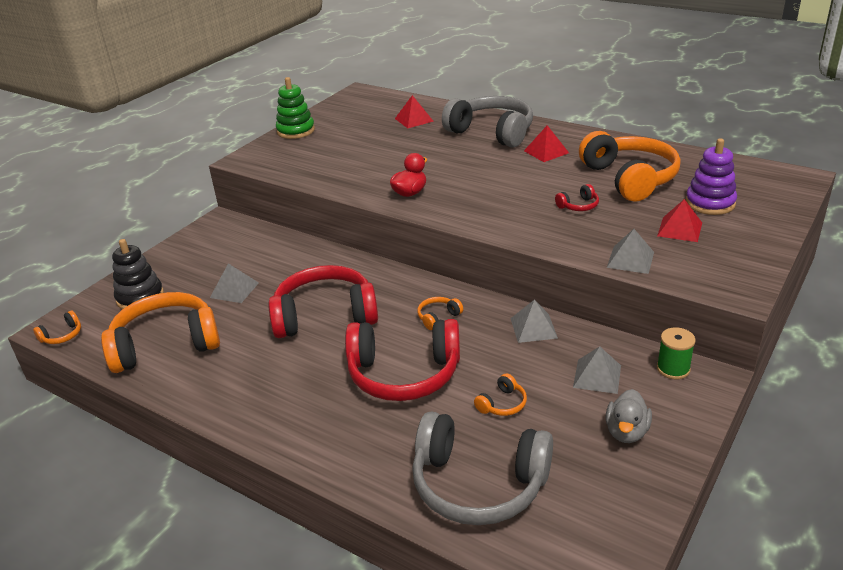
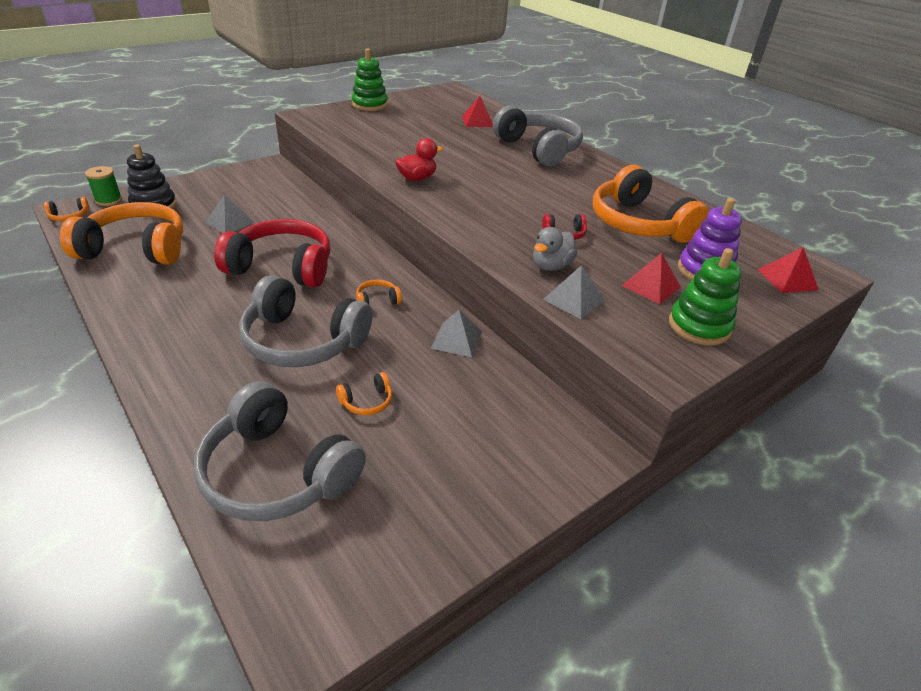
camera: 15 degrees right, 5 degrees up
(404, 374) = (302, 341): red headphones -> grey headphones
(546, 152) = (575, 178): red pyramid -> red pyramid (787, 279)
(597, 376) = (481, 408): grey pyramid -> none
(626, 432) = (465, 476): grey duck -> grey duck (551, 266)
(630, 178) = (638, 224): orange headphones -> orange headphones turned 150 degrees clockwise
(673, 369) = (564, 428): green spool -> green spool (108, 200)
(738, 250) = (699, 326): none -> green stacking toy

